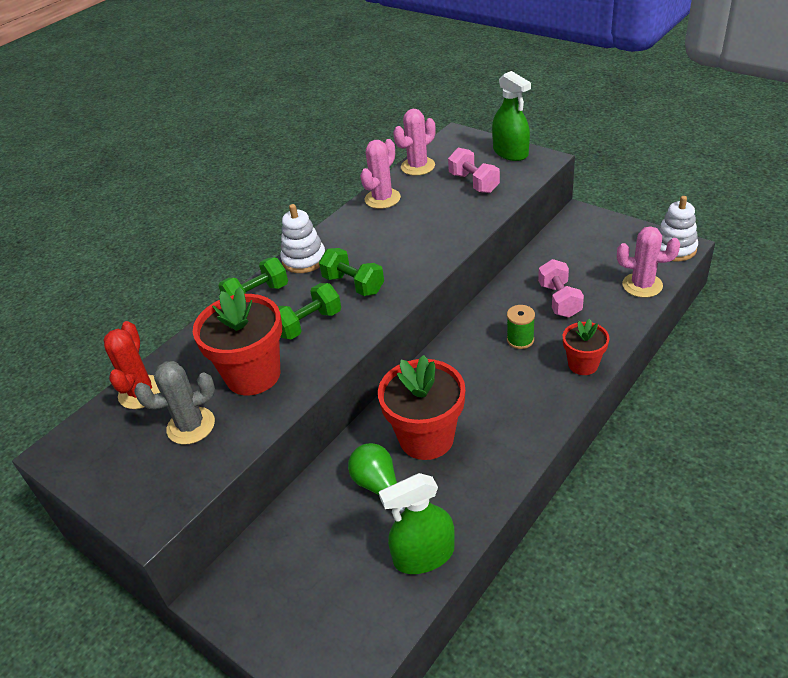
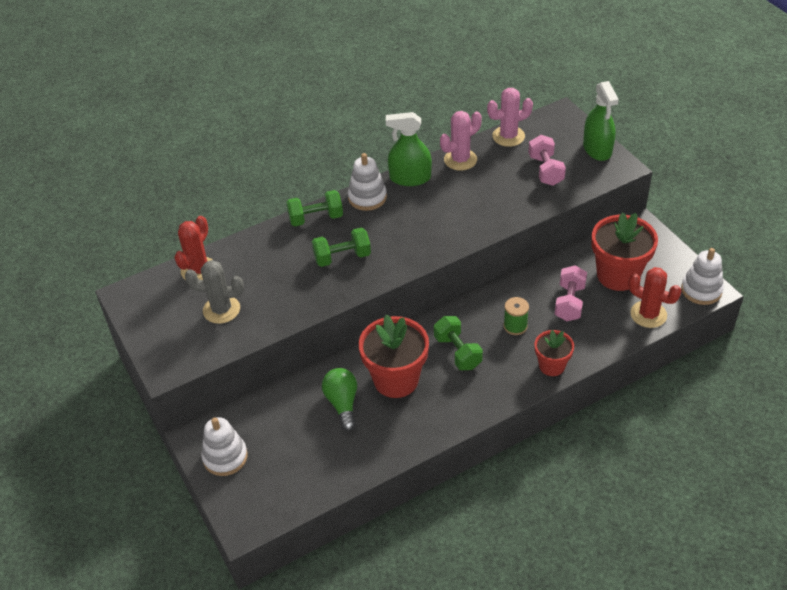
camera: 20 degrees right, 5 degrees up
(253, 375) = (282, 285): red flower pot -> red flower pot (618, 275)
(266, 607) = (225, 457): none -> white stacking toy
(353, 284) = (393, 234): green dumbbell -> green dumbbell (457, 352)
(424, 555) = (347, 464): green spray bottle -> green spray bottle (410, 178)
(642, 285) = (648, 314): pink cactus -> red cactus

